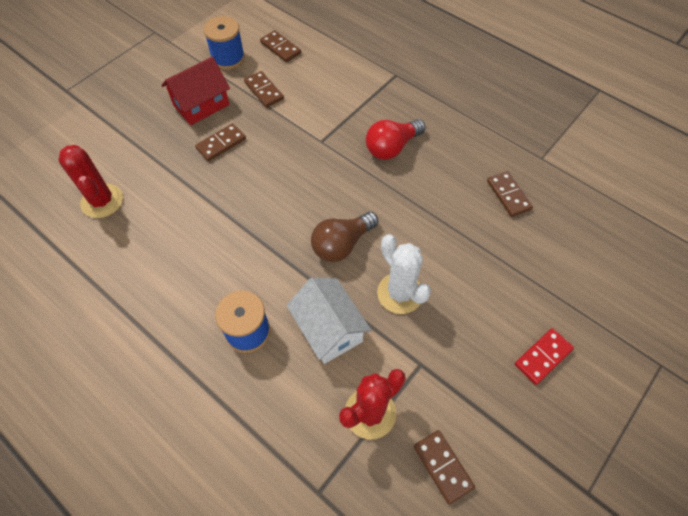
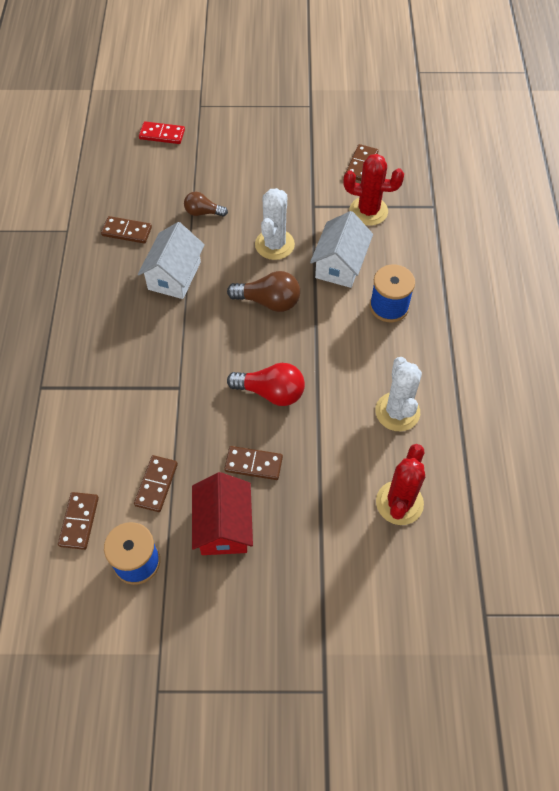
camera: 130 degrees left, 0 degrees up
(158, 255) = (397, 412): none -> white cactus
(201, 105) = (223, 526): red house -> red house turned 75 degrees clockwise
(392, 147) = (141, 332): red light bulb -> red light bulb (271, 392)
(429, 198) = (174, 275): none -> white house
(488, 263) = (203, 212): none -> brown light bulb
(508, 195) = (127, 231): brown domino -> brown domino turned 75 degrees clockwise
(543, 357) = (248, 155): red domino -> red domino (162, 134)

